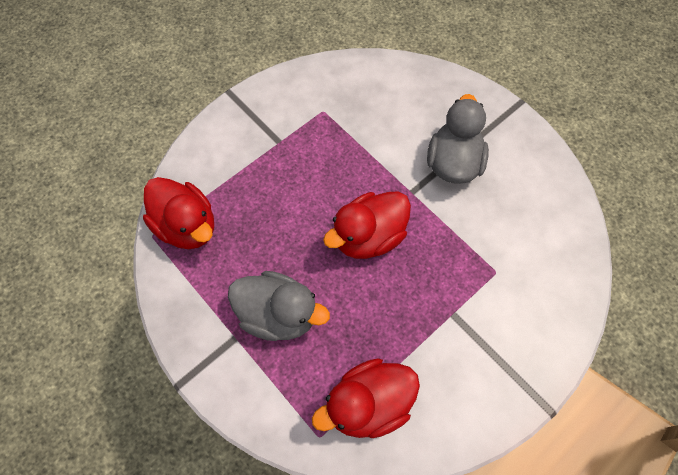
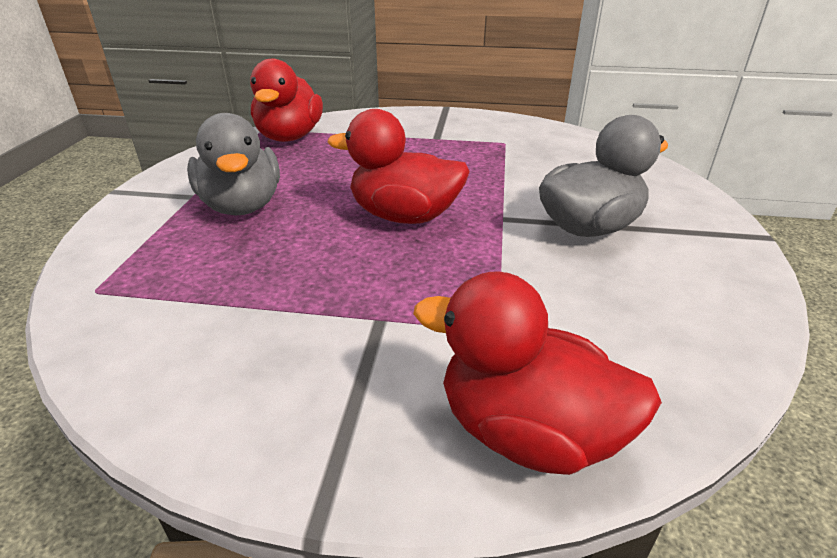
camera: 50 degrees right, 30 degrees down
(368, 404) = (170, 307): red duck -> red duck (527, 432)

